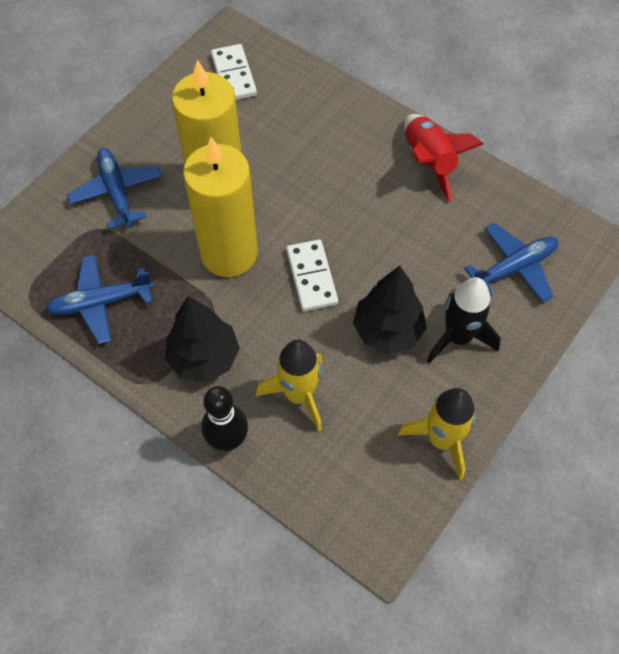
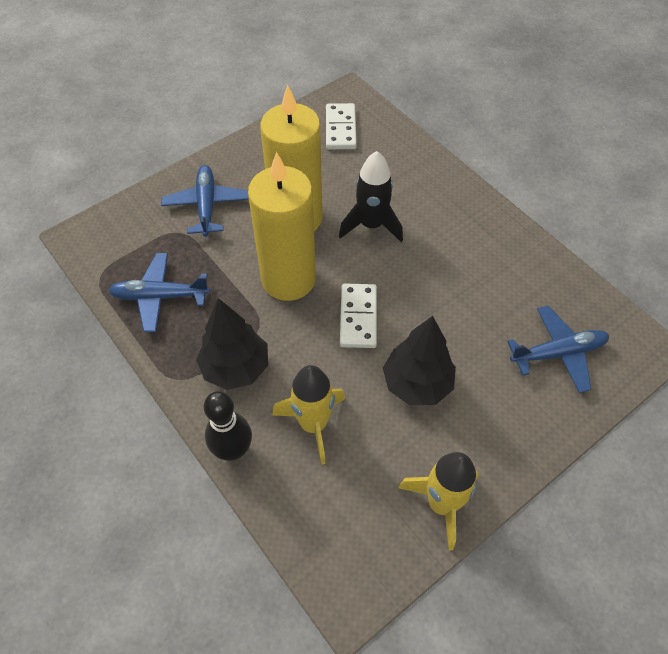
camera: 15 degrees right, 5 degrees down
(429, 162) = (499, 238): red rocket -> none
(458, 337) = (484, 407): black rocket -> black rocket (371, 225)

